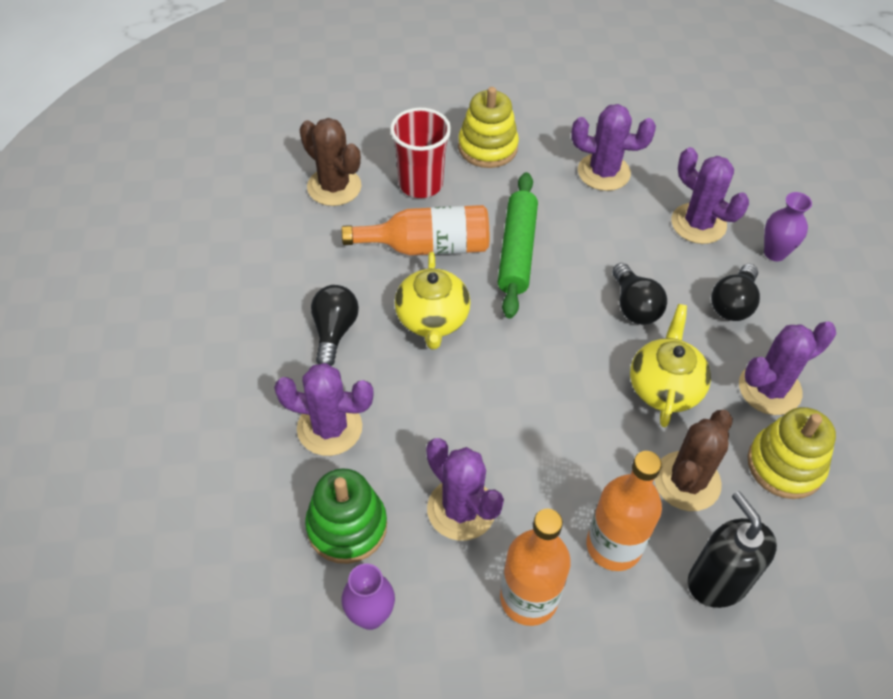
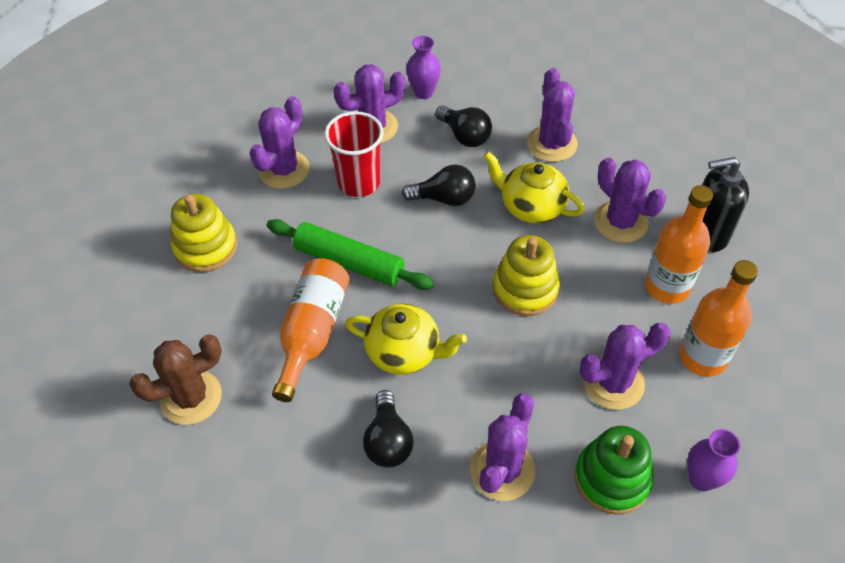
camera: 70 degrees left, 0 degrees up
(334, 331) = (388, 441): black light bulb -> black light bulb turned 120 degrees counterclockwise
(420, 184) = (227, 317): red cup -> red cup (359, 182)
(687, 481) = (620, 222): brown cactus -> purple cactus
(785, 465) = (620, 160): yellow stacking toy -> yellow stacking toy (525, 289)

